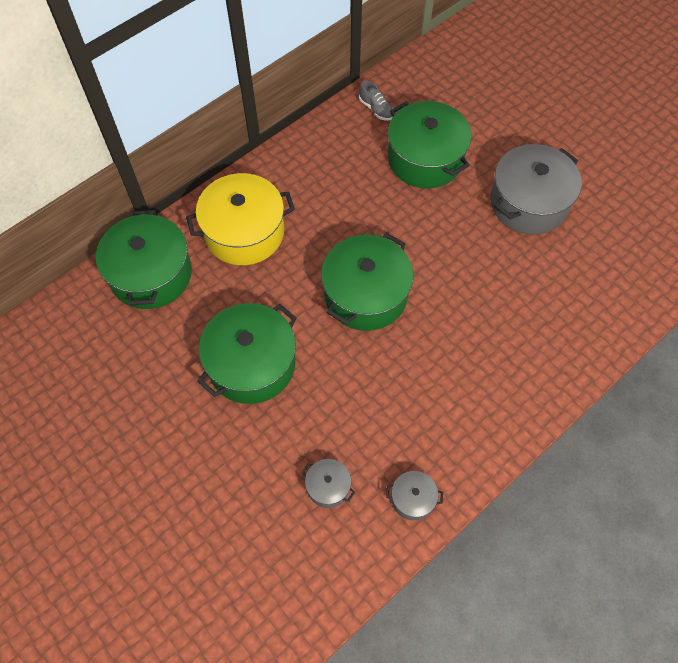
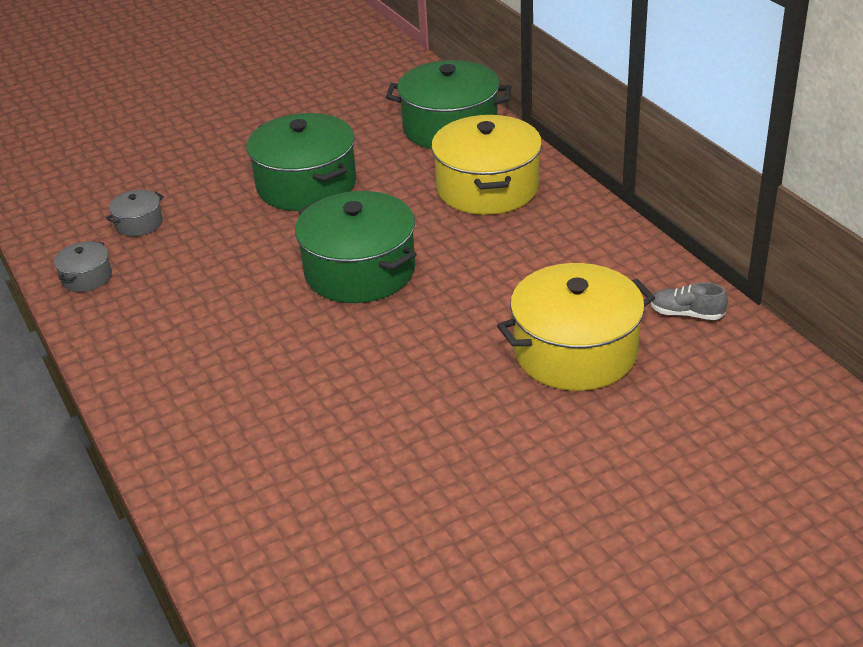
camera: 105 degrees right, 25 degrees down
(376, 109) = (686, 314): grey shoe -> grey shoe turned 45 degrees clockwise
(425, 159) = (575, 352): green pot -> yellow pot
(528, 203) = (459, 453): grey pot -> none

